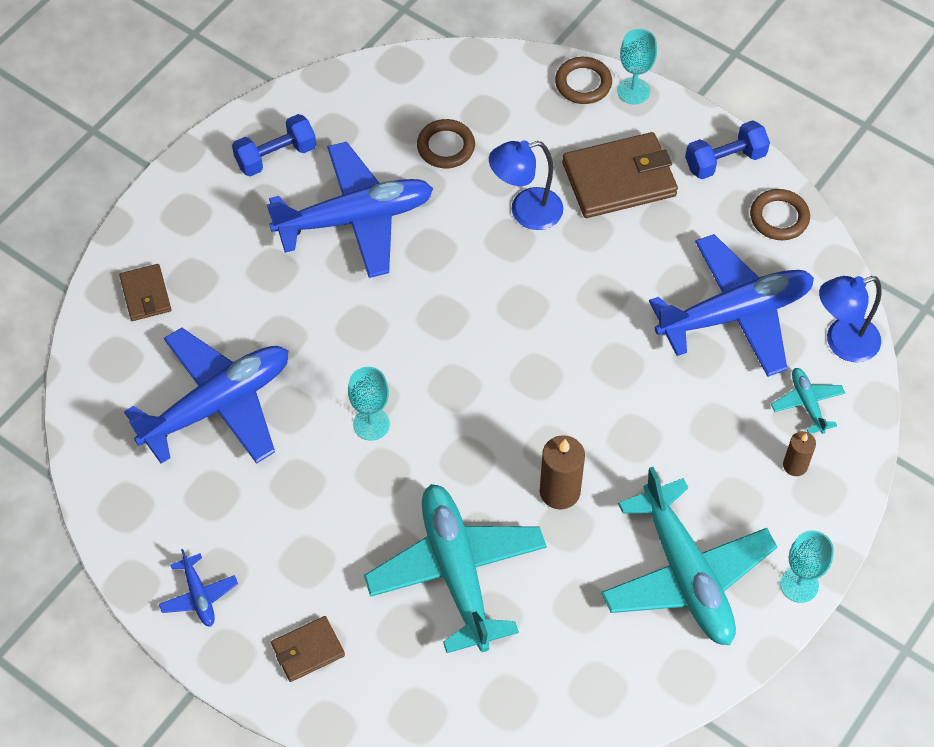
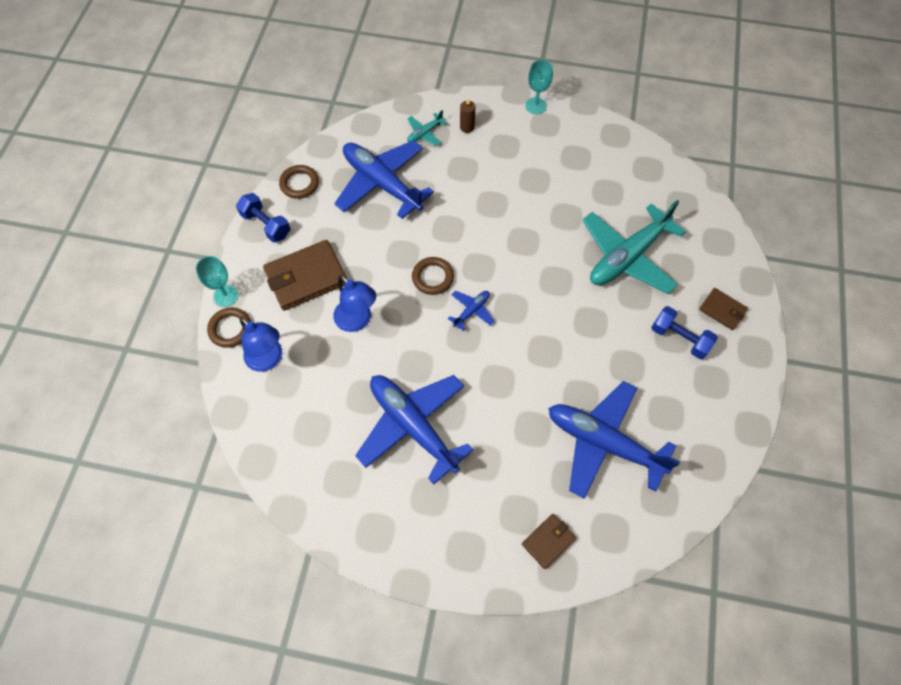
camera: 115 degrees left, 5 degrees up
(199, 596) = (732, 385): blue plane -> blue plane (472, 311)
(276, 156) = (382, 510): blue dumbbell -> blue dumbbell (679, 338)
(371, 424) = (563, 342): turquoise goblet -> none
(446, 147) = (323, 394): brown ring -> brown ring (432, 277)
(559, 491) = (547, 226): brown candle -> none
(619, 179) = (306, 277): brown wallet -> brown wallet turned 75 degrees counterclockwise
(686, 575) = (560, 153): turquoise plane -> none
(842, 343) = (376, 129): blue lamp -> blue lamp (268, 360)

